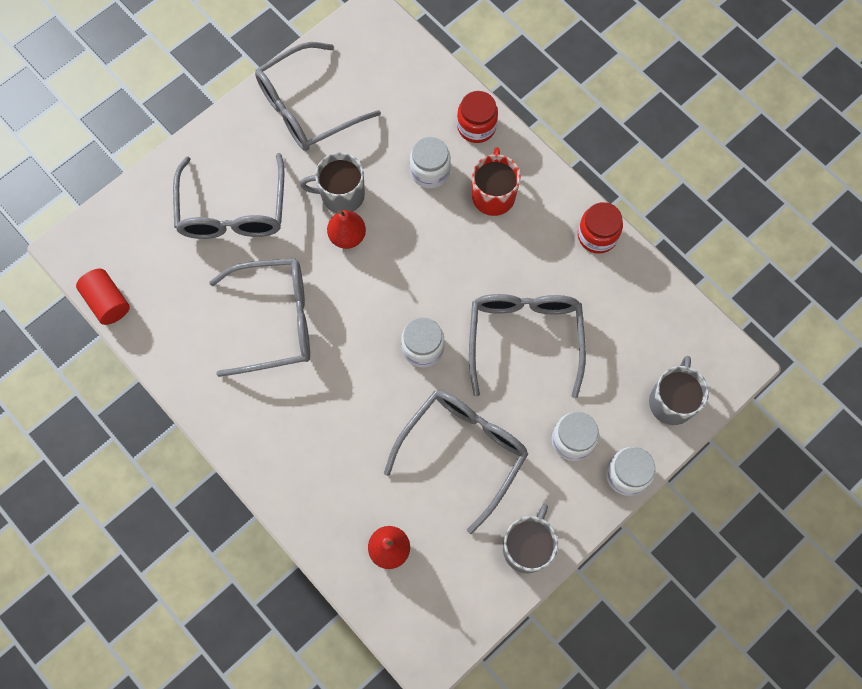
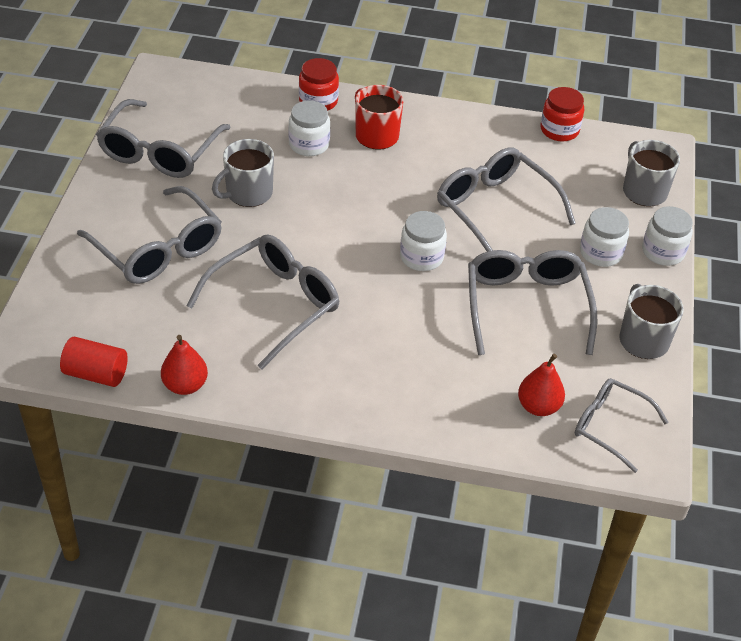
camera: 40 degrees left, 25 degrees down
(347, 236) = (281, 217): red pear -> red pear (185, 385)
(427, 605) = (610, 426): none -> grey glasses
(597, 236) = (482, 122): red jar -> red jar (559, 130)

